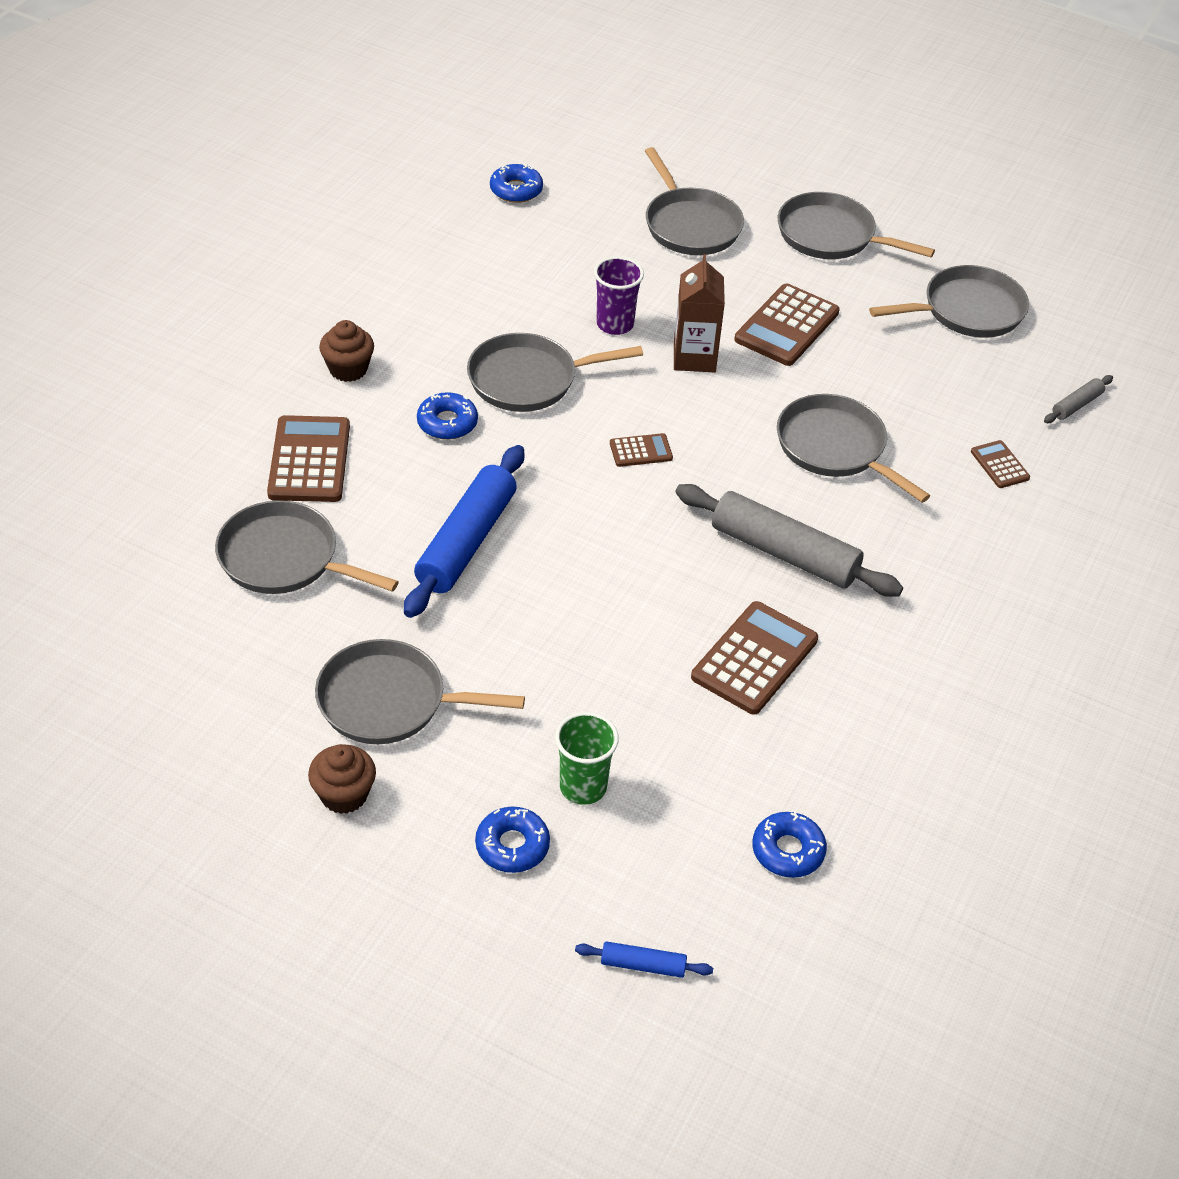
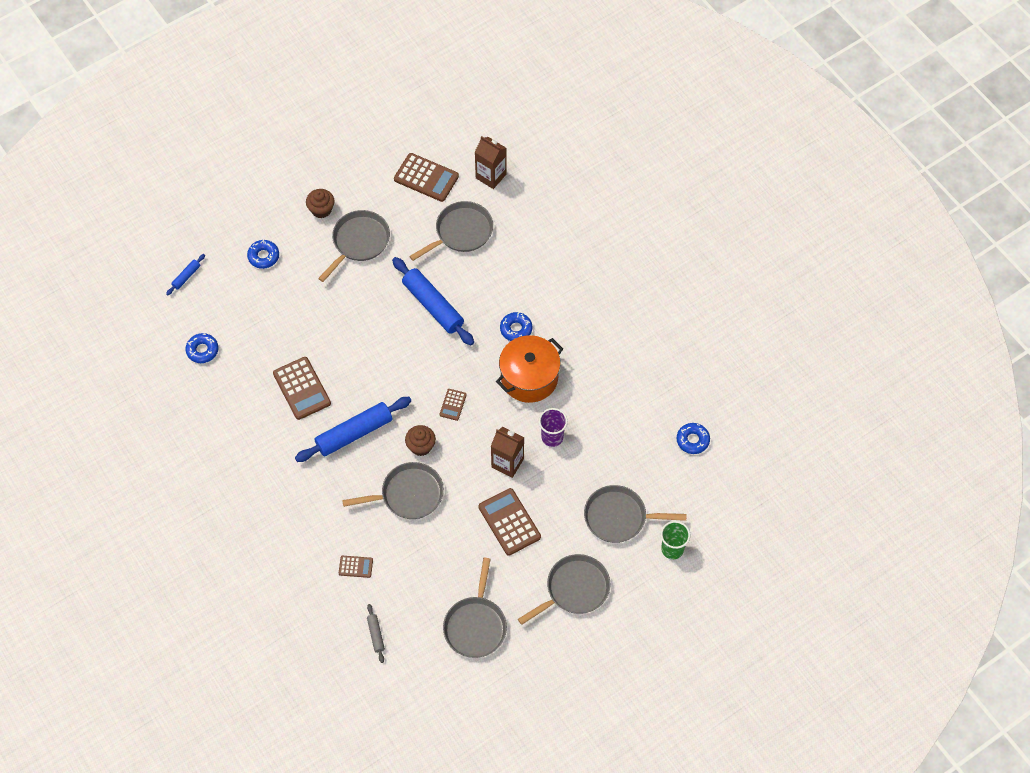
camera: 120 degrees right, 15 degrees up
(131, 560) = (491, 176): none -> brown carton
(309, 460) = (519, 263): brown calculator -> brown calculator (426, 178)
(348, 369) = (577, 301): brown cupcake -> brown cupcake (421, 446)
(528, 379) = (529, 378): grey pan -> orange pot
(583, 787) = (275, 292): green cup -> green cup (672, 549)
(784, 553) = (354, 433): grey rolling pin -> blue rolling pin

